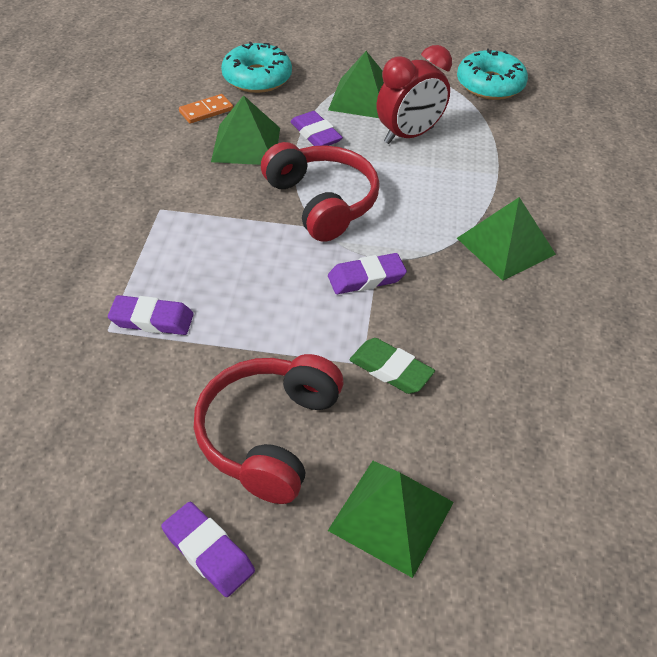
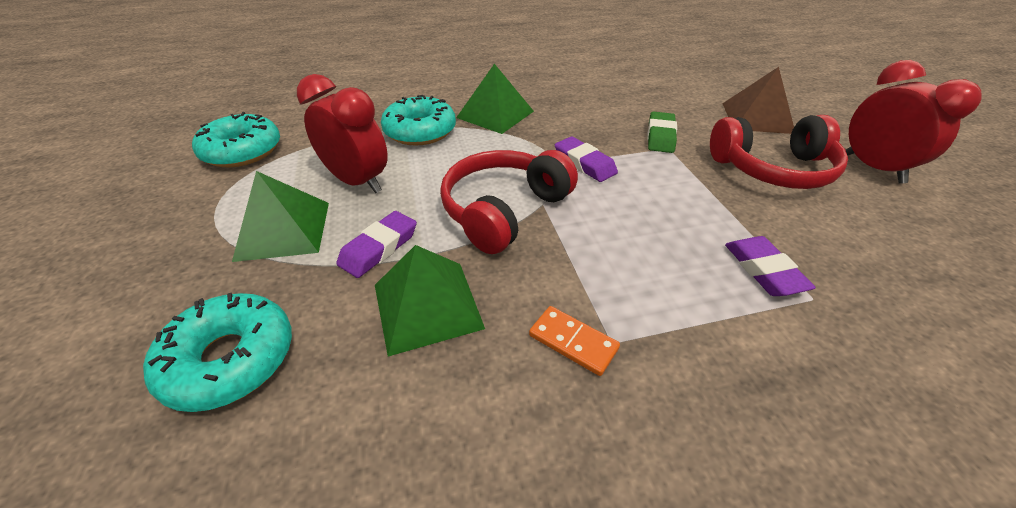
camera: 110 degrees left, 5 degrees down
(206, 111) = (352, 391): orange domino -> orange domino (573, 342)
(208, 552) = (873, 168): purple eraser -> red clock
(391, 516) = (757, 118): green pyramid -> brown pyramid
(486, 183) = (420, 131): none -> turquoise donut

